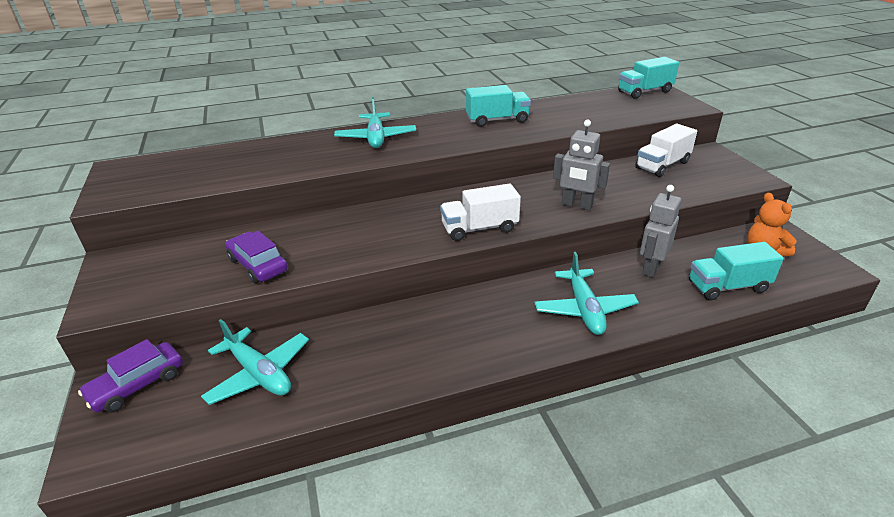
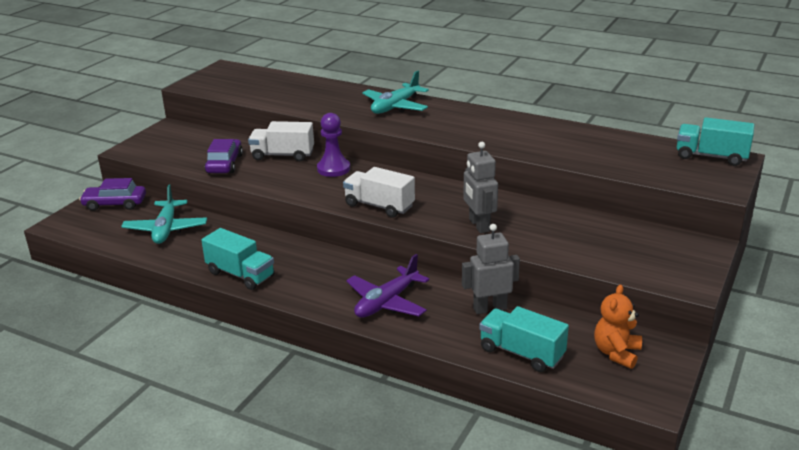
camera: 45 degrees right, 5 degrees down
(379, 218) = (333, 169): none -> purple pawn
(497, 120) = (510, 128): turquoise truck -> turquoise truck (240, 274)
(584, 309) = (387, 302): turquoise plane -> purple plane
(662, 165) = (625, 233): white truck -> white truck (283, 155)

